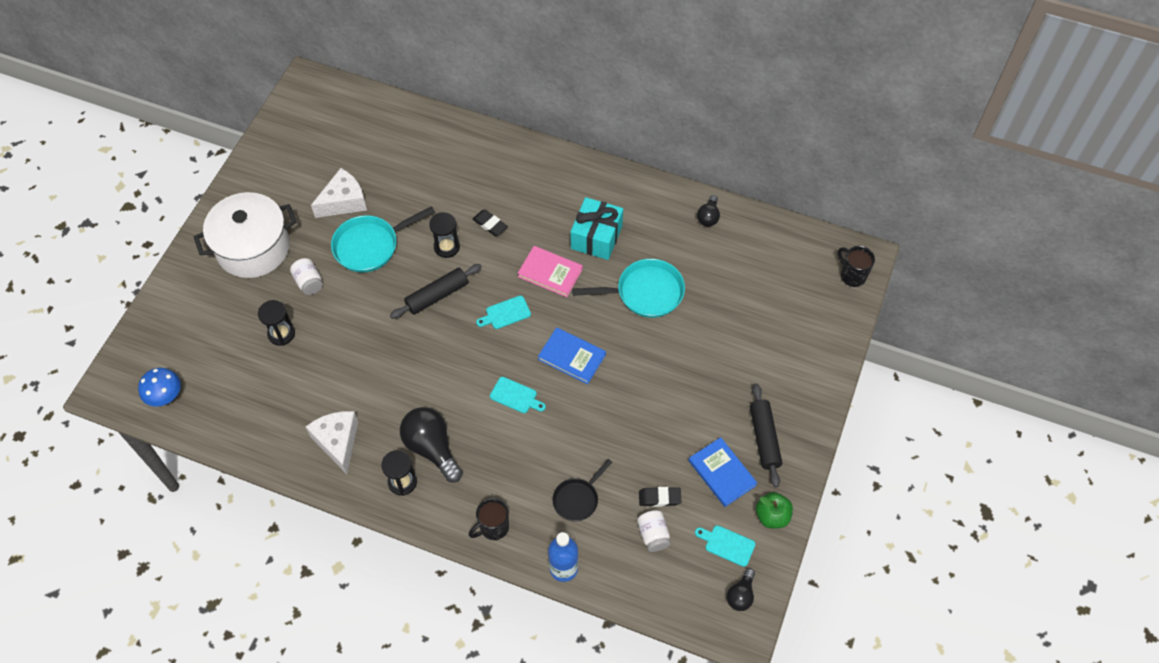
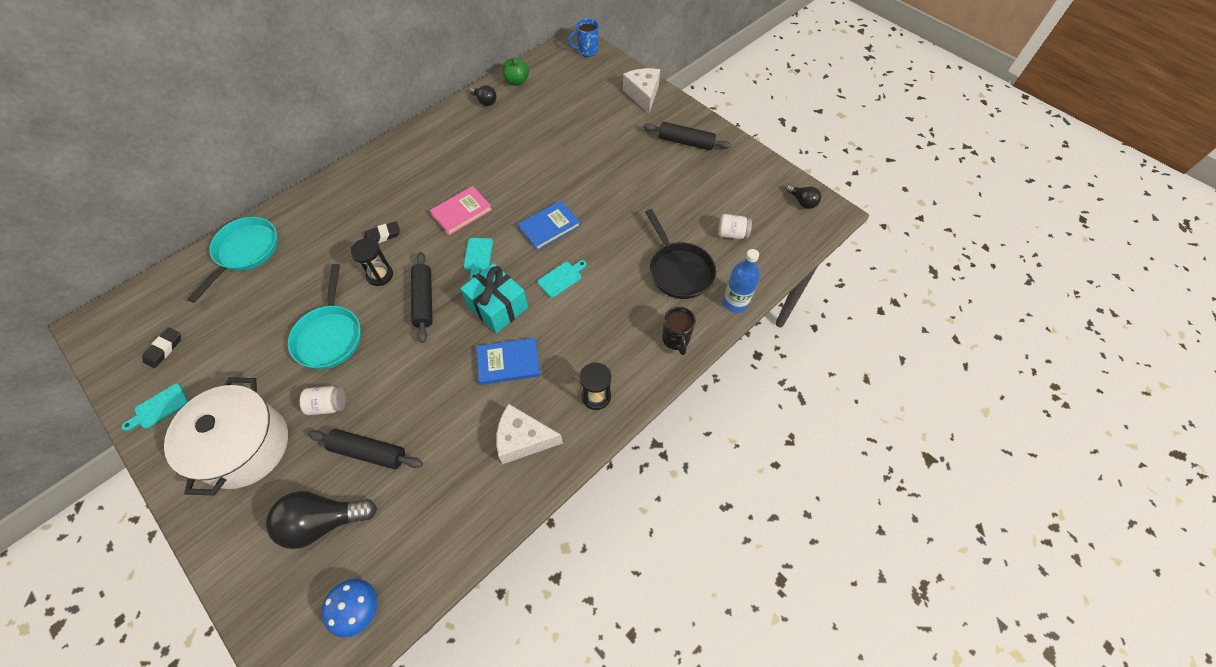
camera: 65 degrees left, 0 degrees up
(281, 334) = (368, 452): black hourglass -> black rolling pin
(344, 201) = (262, 341): white cheese -> white cheese (643, 95)
(432, 448) = (575, 360): black light bulb -> black light bulb (323, 522)
(577, 499) = (678, 270): black pan -> black pan, size x1.60
(596, 237) = (451, 171): turquoise gift -> turquoise gift (497, 307)
(645, 293) = (523, 161): turquoise pan -> turquoise pan (245, 252)
(659, 498) = (703, 218): black eraser -> black eraser (164, 349)
(722, 473) = (701, 175): blue book -> blue book (508, 362)
(727, 545) = (759, 194): turquoise cutting board -> turquoise cutting board (159, 408)
(772, 516) = (748, 161): green apple -> green apple (517, 81)
(852, 275) = (587, 51): black mug -> blue mug

